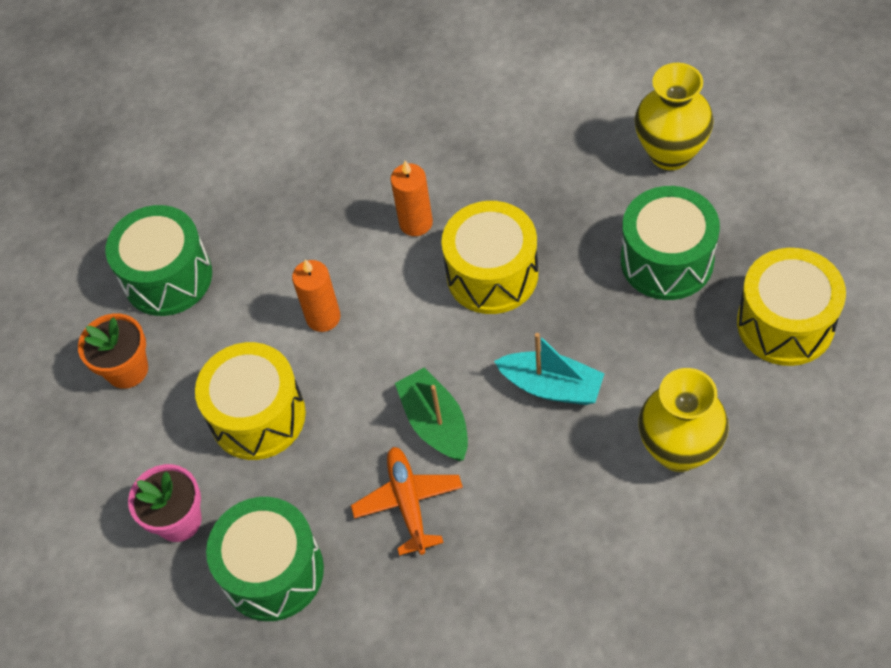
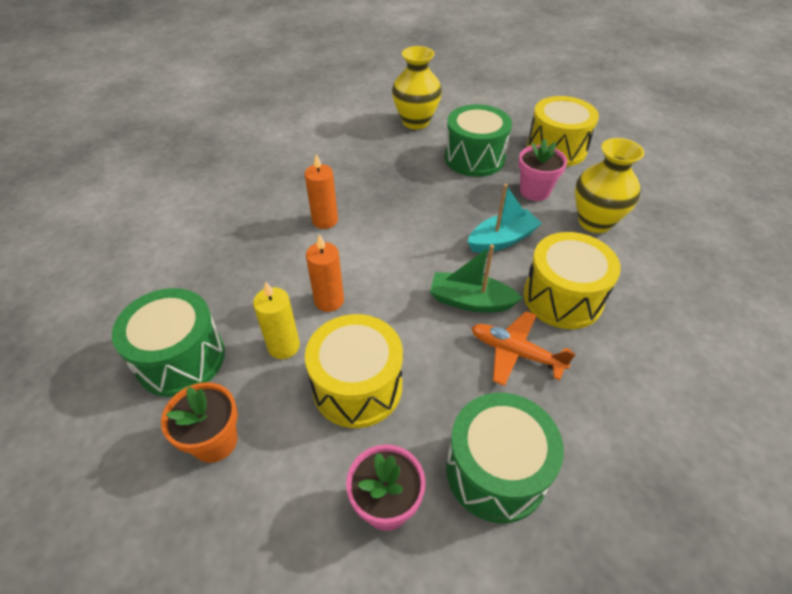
camera: 55 degrees left, 10 degrees down
(245, 331) = (283, 346): none -> yellow candle
(492, 274) = (400, 215): yellow drum -> yellow drum (562, 298)
(670, 359) = (534, 191): none -> pink flower pot

